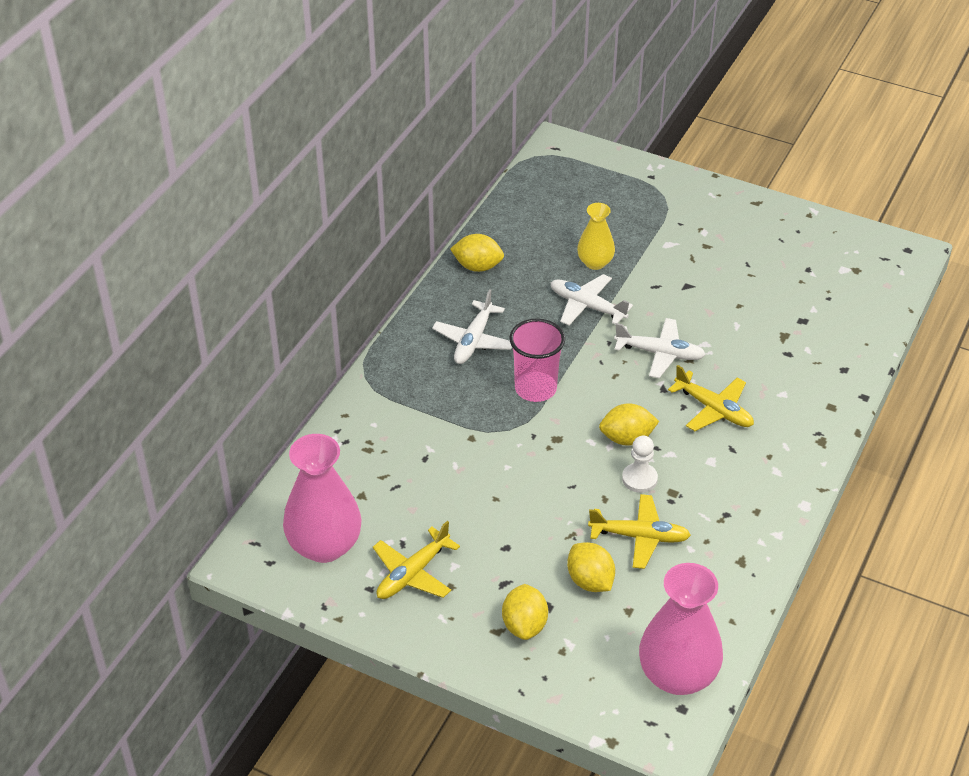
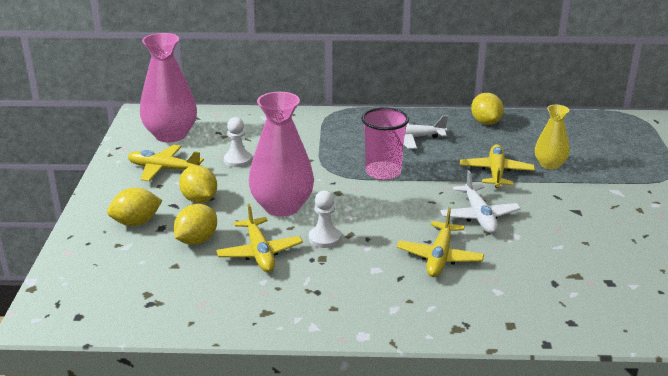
camera: 65 degrees right, 15 degrees down
(433, 500) = (237, 160): none -> white pawn
(587, 306) = (496, 172): white plane -> yellow plane
(627, 438) = (365, 222): yellow lemon -> yellow lemon (199, 199)
(677, 675) = (114, 306): pink vase -> pink vase (282, 206)

